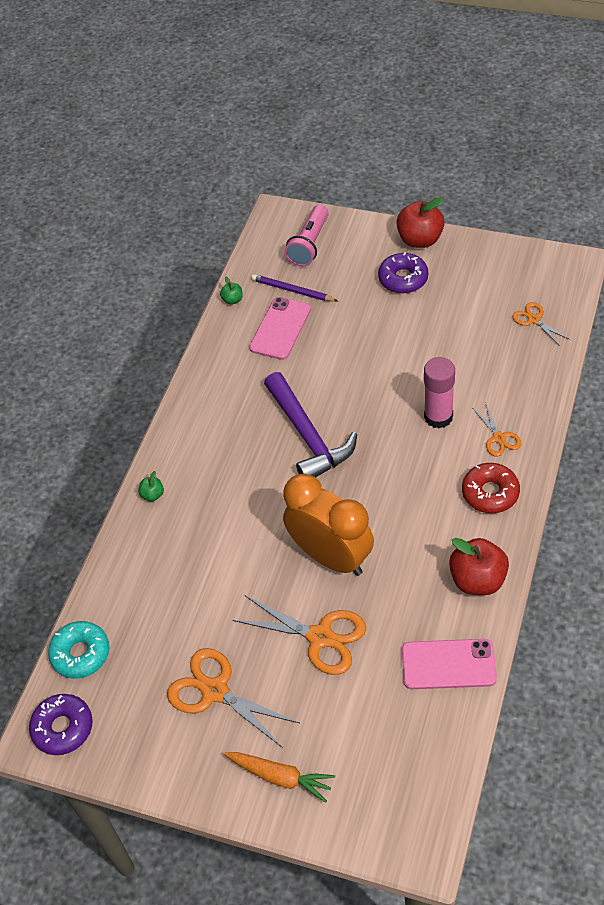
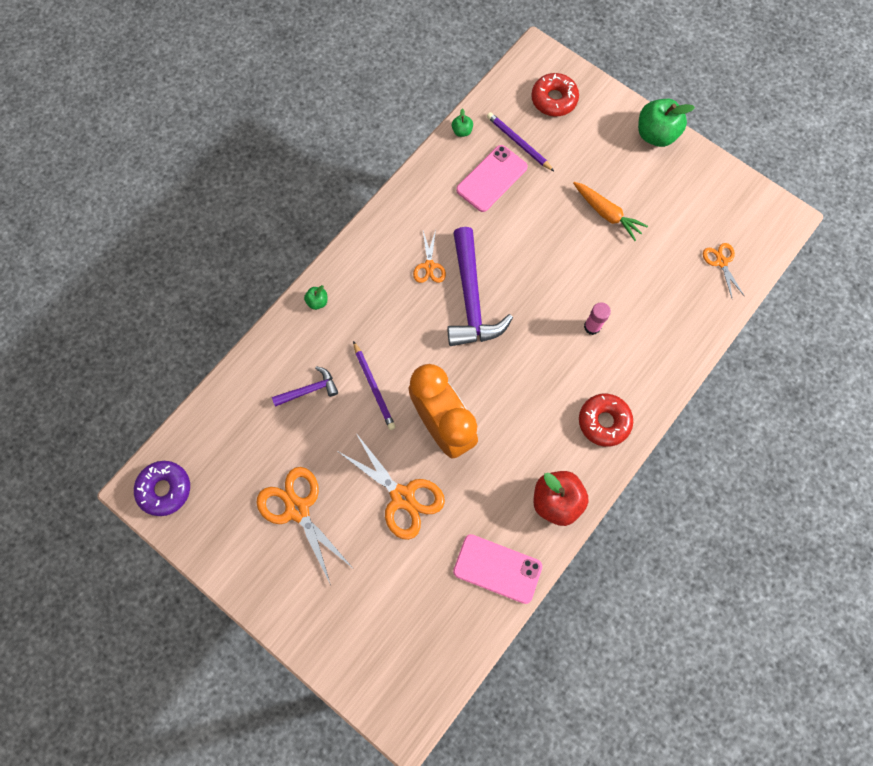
camera: 15 degrees right, 20 degrees up
(81, 654) = (203, 428): turquoise donut -> none
(179, 576) = (309, 390): none -> purple hammer
(245, 549) = (373, 387): none -> purple pencil
(280, 777) = (319, 609): orange carrot -> orange carrot (606, 214)
(309, 244) = (554, 99): pink flashlight -> red donut
(403, 279) = (622, 170): purple donut -> none
(420, 239) = (655, 134): red apple -> green apple
(438, 417) = (592, 327): pink glue stick -> pink glue stick, size x0.62
(499, 438) = (635, 370): orange scissors -> orange scissors (429, 266)

